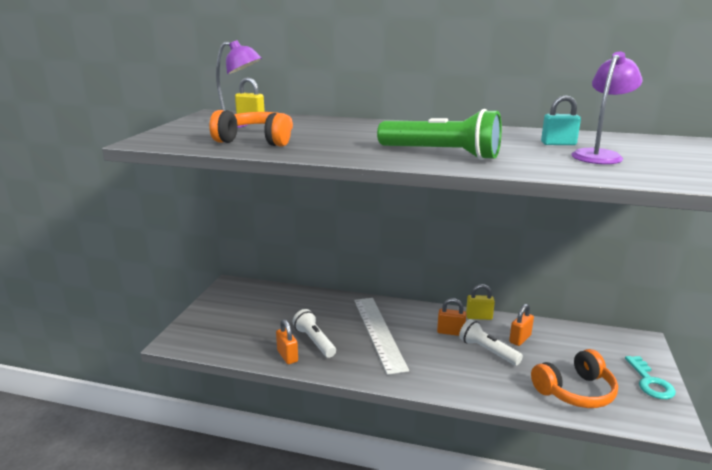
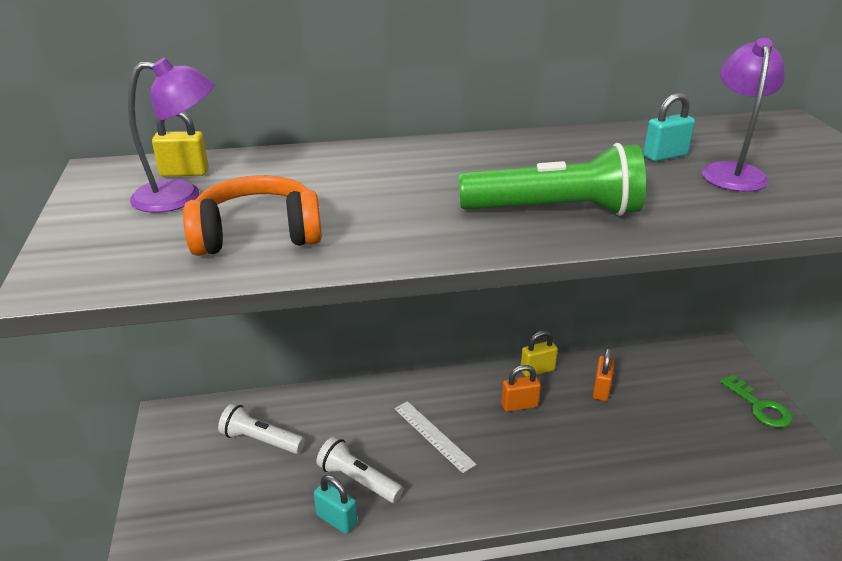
camera: 25 degrees left, 10 degrees up
(287, 356) = (336, 520): orange padlock -> turquoise padlock
(379, 332) = (433, 435): white ruler -> white ruler, size x0.59
(487, 351) = (577, 421): white flashlight -> white flashlight (261, 440)
(575, 391) = (699, 447): orange headphones -> none
(650, 382) = (759, 407): turquoise key -> green key

